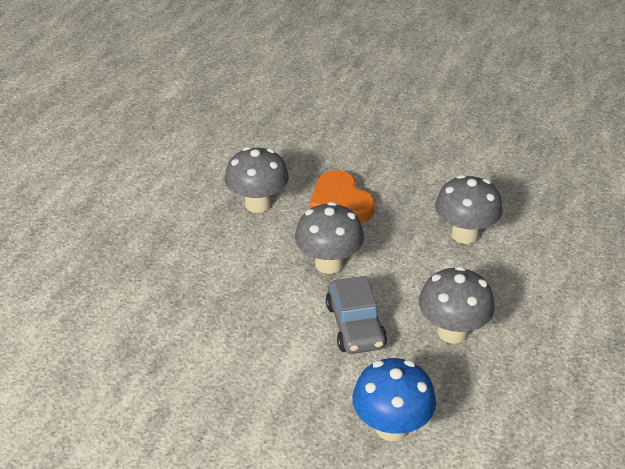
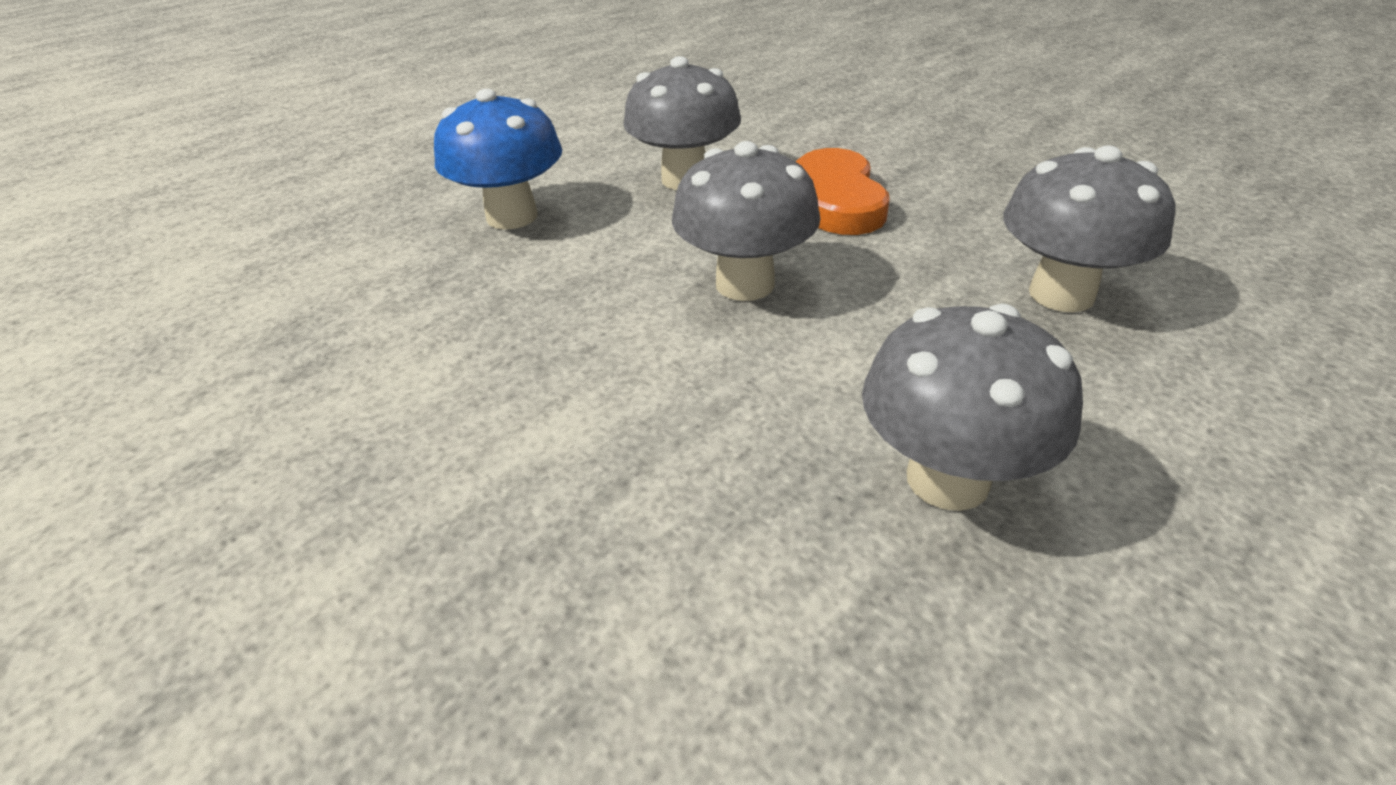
camera: 25 degrees right, 0 degrees up
(355, 325) = (723, 404): grey car -> none
(391, 427) = (655, 678): blue mushroom -> blue mushroom (512, 217)

